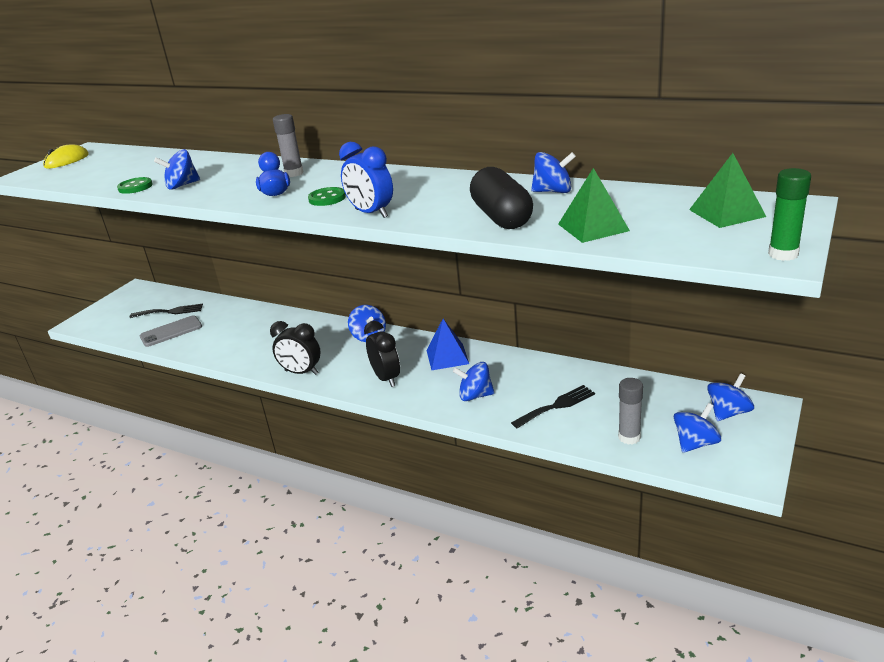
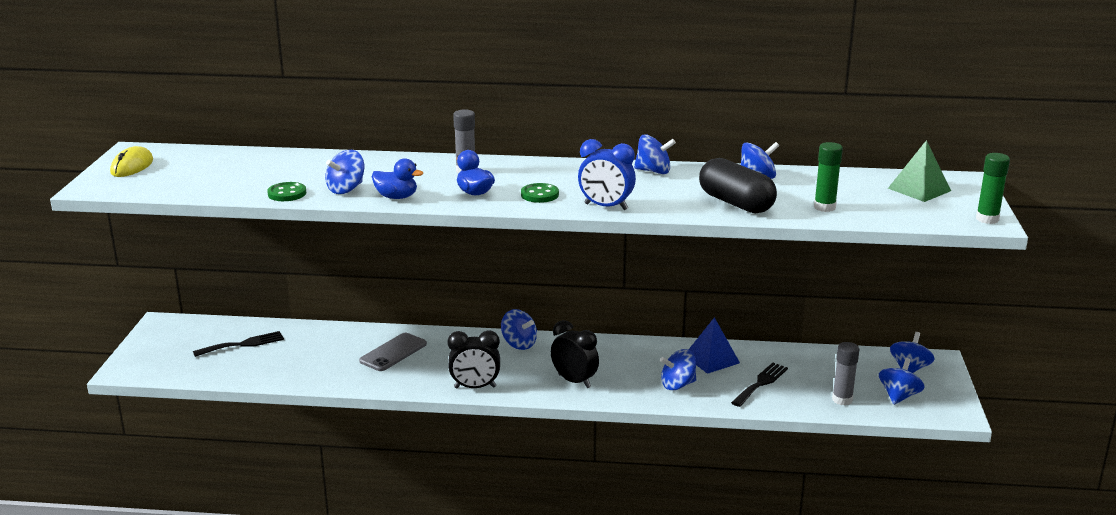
camera: 25 degrees left, 5 degrees down
(171, 331) = (268, 365): grey phone -> grey phone (393, 352)
(210, 194) = (396, 197): none -> blue duck
(447, 357) = (621, 354): blue pyramid -> blue pyramid (711, 359)
(457, 180) = (653, 171): none -> blue spinning top
(593, 227) = (824, 207): green pyramid -> green glue stick

